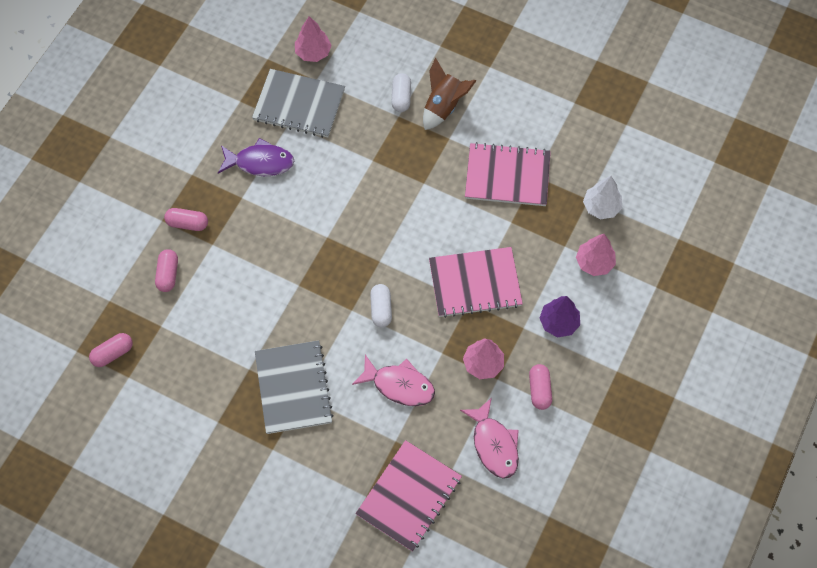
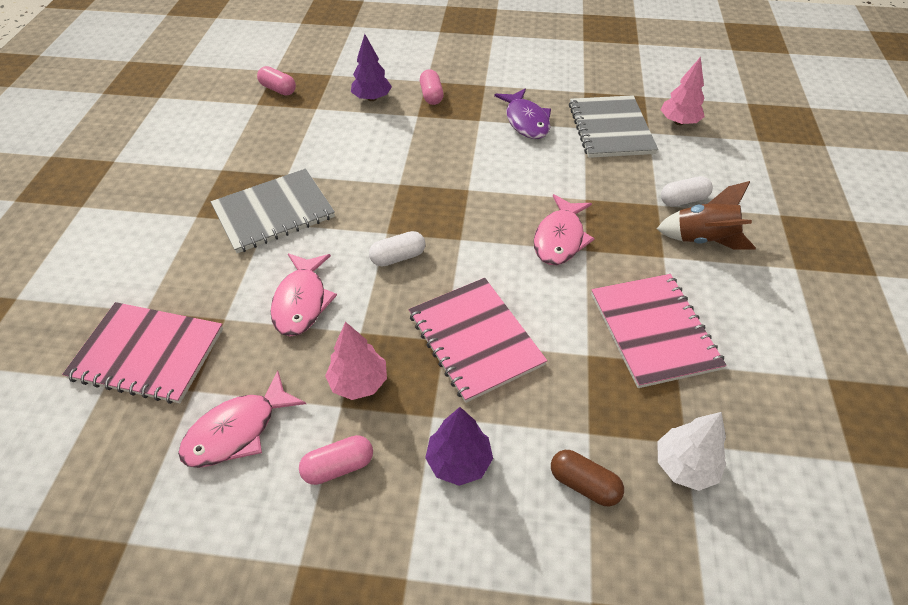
camera: 70 degrees right, 15 degrees down
(168, 274) = (372, 98): pink capsule -> purple tree
(406, 195) = (560, 238): none -> pink fish
(594, 262) = (584, 484): pink tree -> brown capsule

